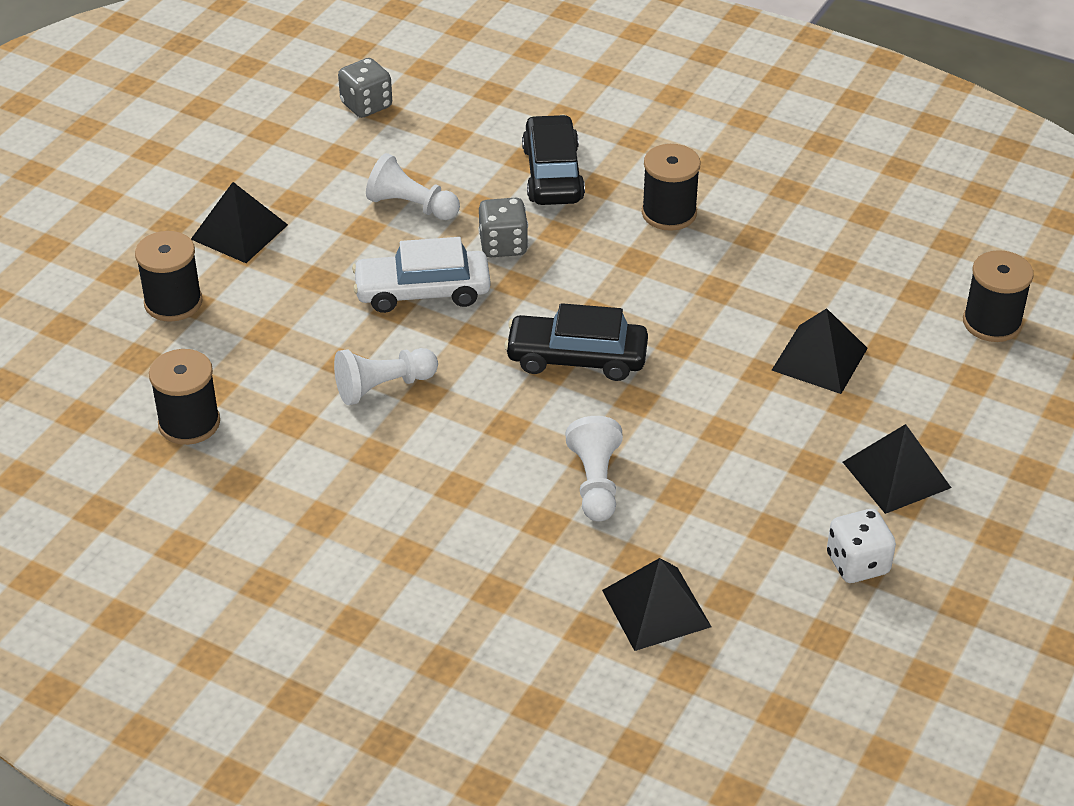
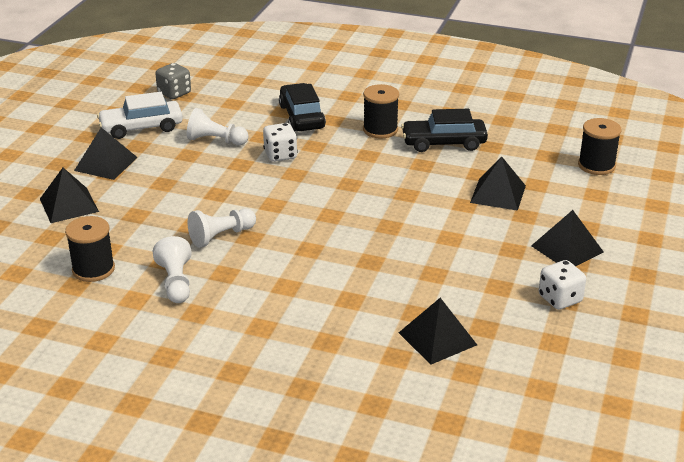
camera: 10 degrees left, 10 degrees down
(173, 302) = (69, 205): black spool -> black pyramid
(422, 292) = (234, 183): white car -> white car (141, 127)
(503, 245) = (280, 155): grey dice -> white dice
(576, 358) = (344, 208): black car -> black car (444, 143)
(595, 483) = (376, 273): white pawn -> white pawn (176, 282)

